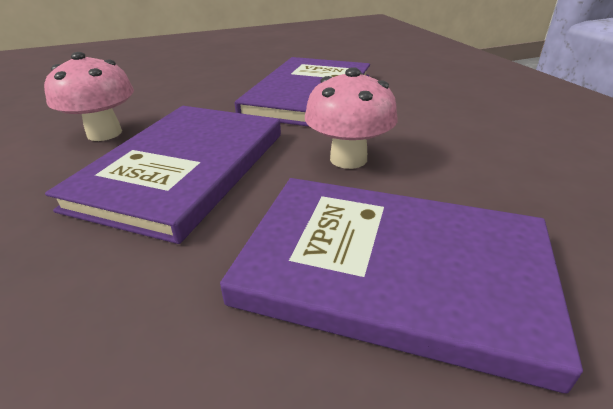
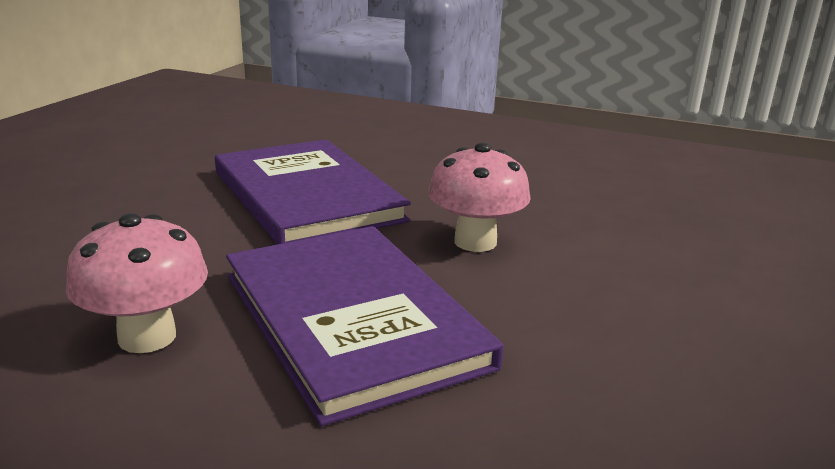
camera: 50 degrees left, 10 degrees down
(392, 270) = (650, 299): purple book -> none

